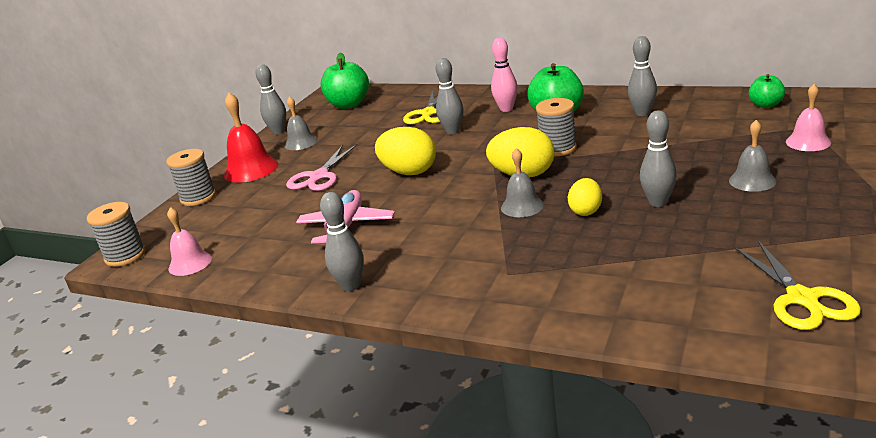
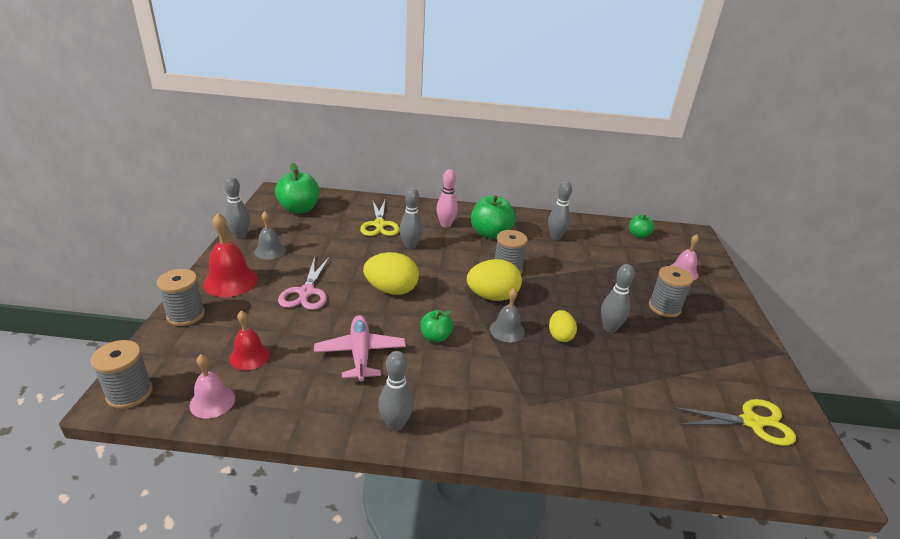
camera: 25 degrees left, 5 degrees up
(239, 229) = (249, 356): none -> red bell
(434, 213) = (435, 337): none -> green apple
(752, 181) = (664, 307): grey bell -> grey spool
(802, 298) = (751, 422): yellow scissors -> yellow scissors turned 60 degrees counterclockwise

